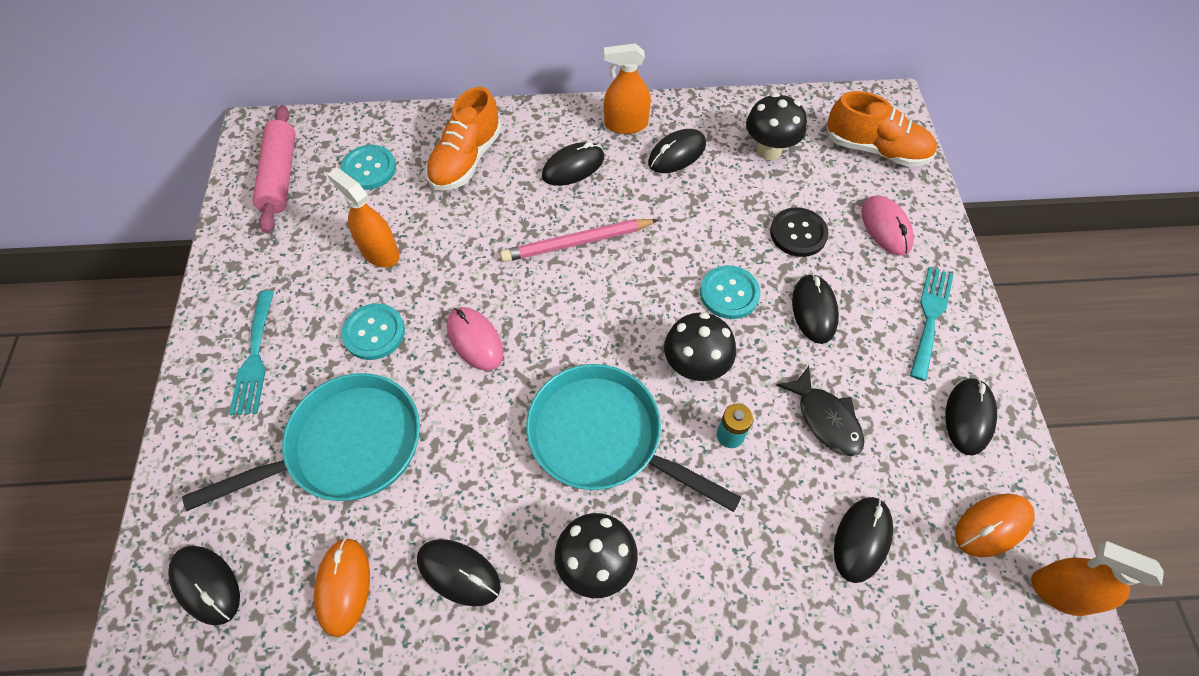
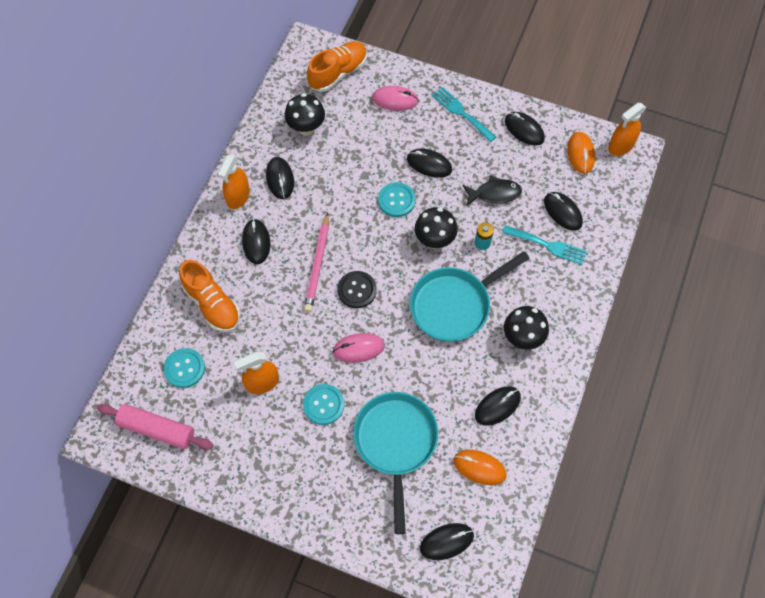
camera: 65 degrees left, 5 degrees up
(254, 358) = (306, 482): turquoise fork -> turquoise fork (548, 245)
(798, 233) = (375, 145): black button -> black button (357, 290)

